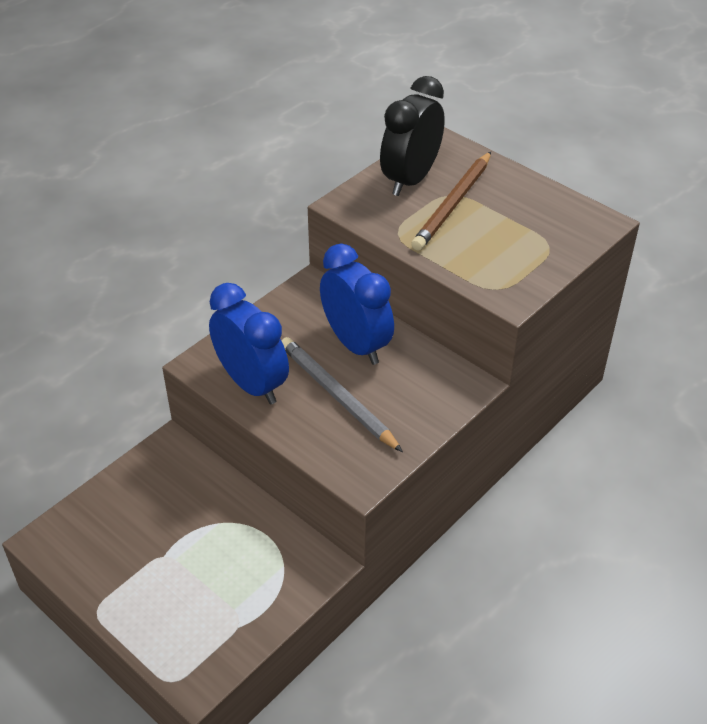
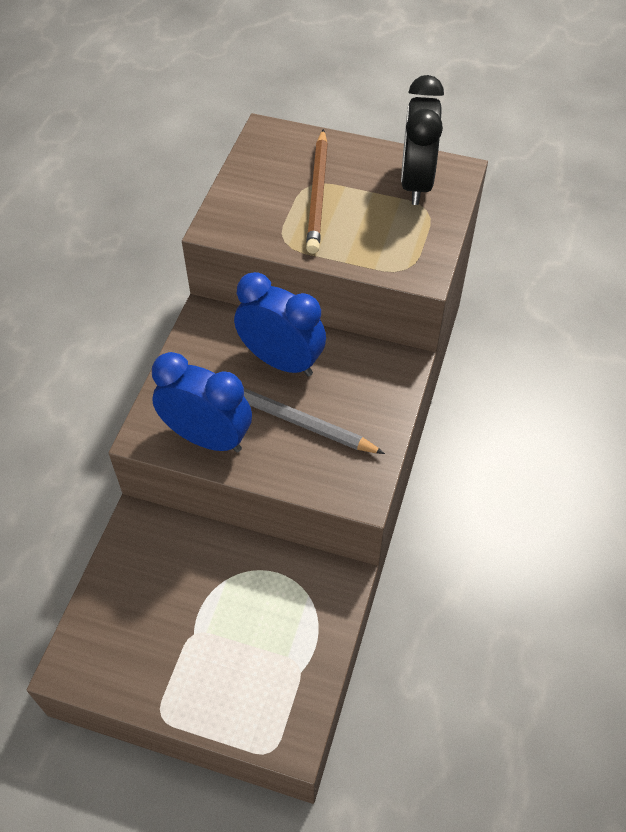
camera: 25 degrees left, 10 degrees up
(410, 179) = (264, 181): black clock -> black clock (416, 183)

